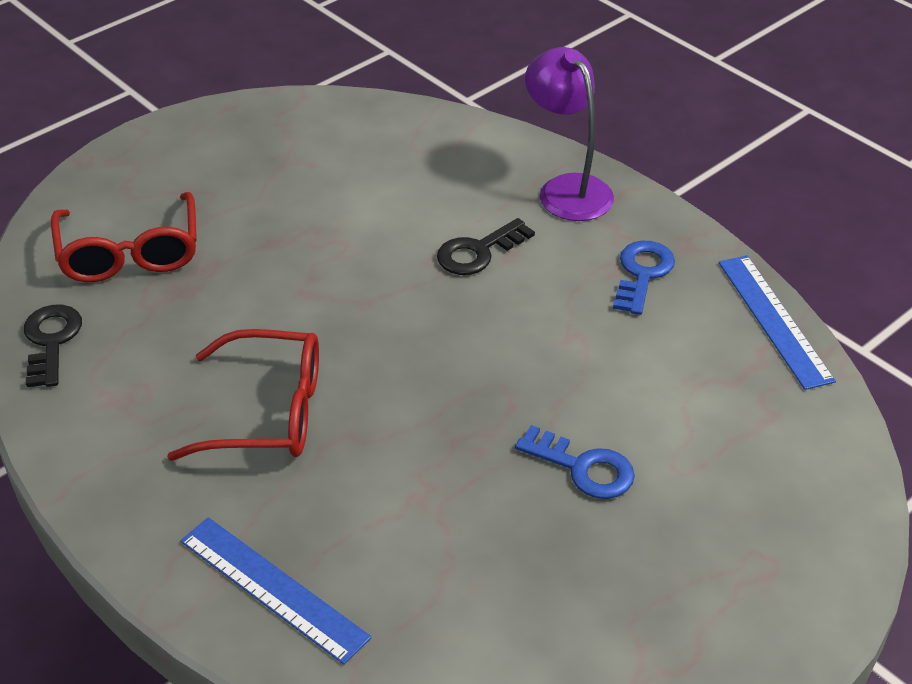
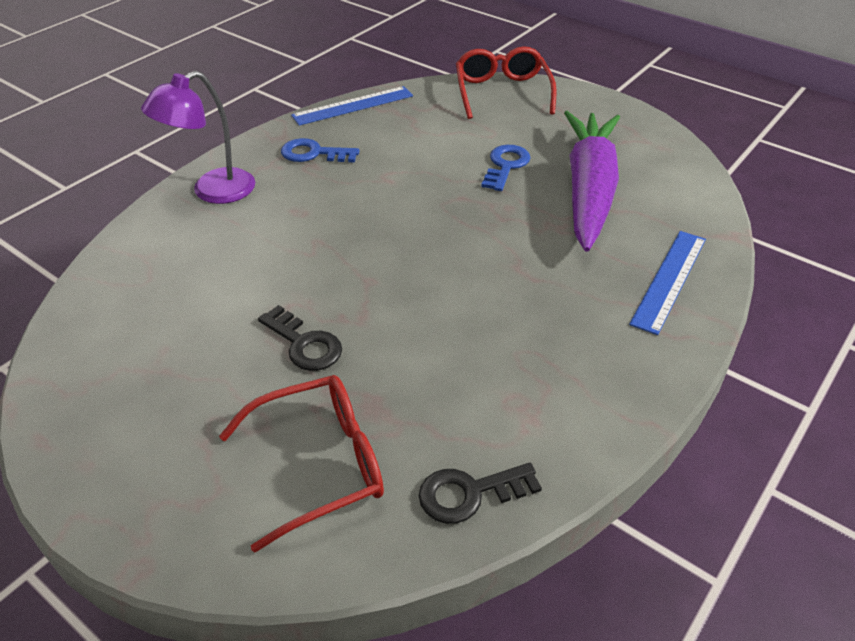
camera: 100 degrees left, 0 degrees up
(268, 412) = (510, 314): red glasses -> red glasses (502, 92)
(478, 252) = (296, 228): black key -> black key (304, 344)
(502, 554) = (588, 190): none -> purple carrot

